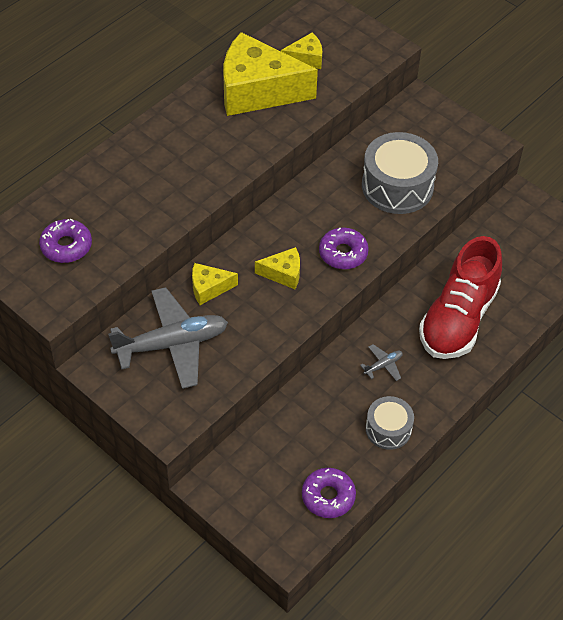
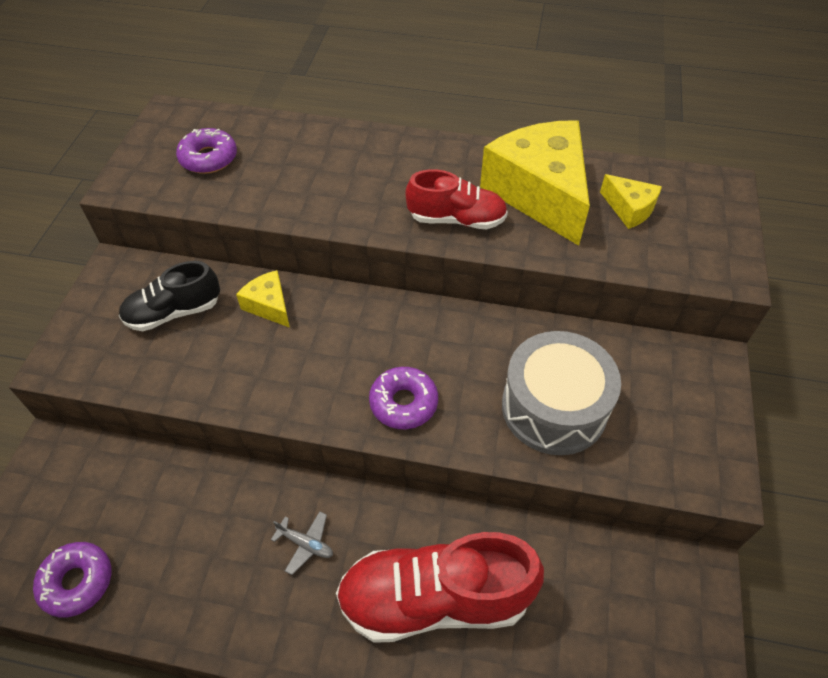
camera: 60 degrees right, 0 degrees up
(172, 344) = (174, 312): grey plane -> black shoe
(246, 142) = (456, 219): none -> red shoe
(283, 273) = (332, 360): yellow cheese -> none
(388, 429) = (209, 601): grey drum -> none

